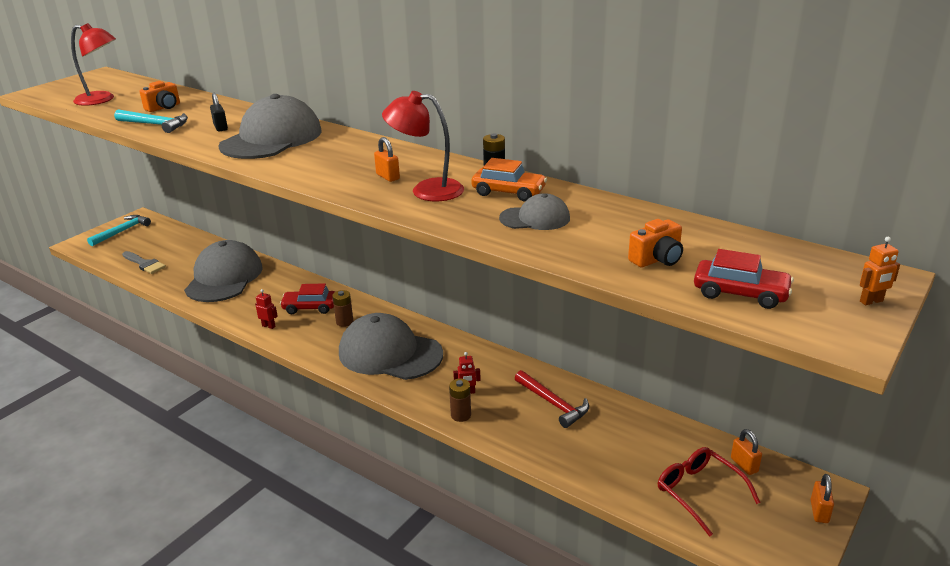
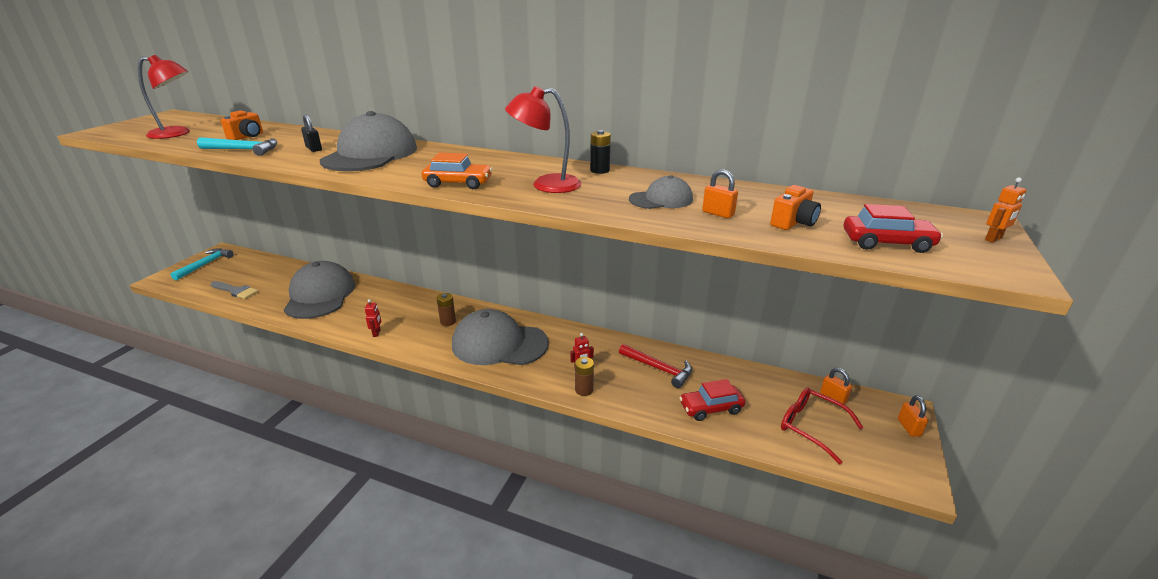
camera: 15 degrees left, 0 degrees up
(268, 326) = (377, 333): red robot -> red robot turned 75 degrees clockwise
(310, 307) = (411, 312): red car -> red car (711, 408)
(388, 177) = (502, 177): orange padlock -> orange padlock (718, 213)
(508, 192) = (622, 181): orange car -> orange car (458, 183)

